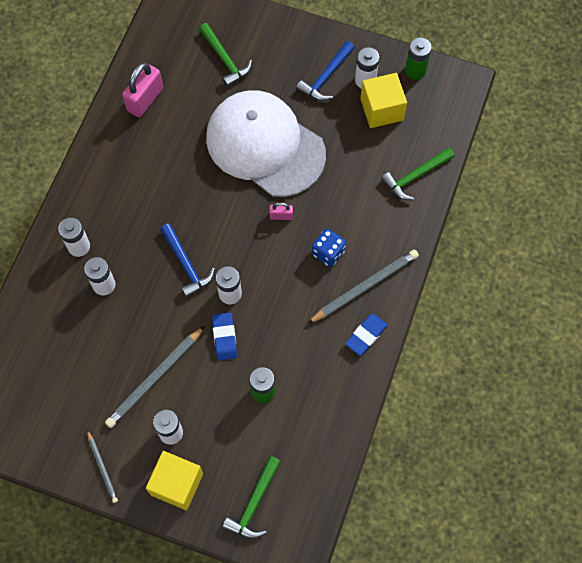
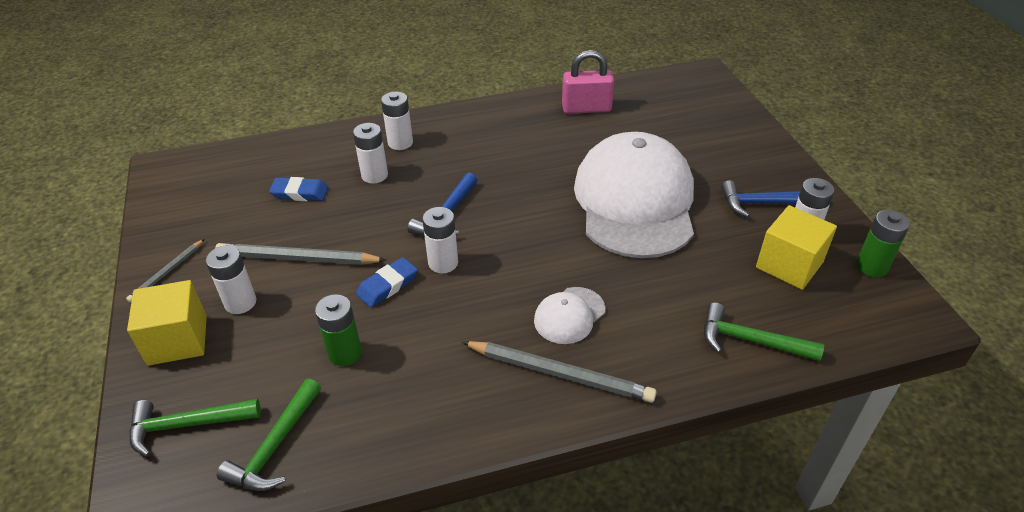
camera: 55 degrees right, 25 degrees down
(225, 59) = (687, 131): green hammer -> green hammer (275, 446)
(281, 216) = (571, 254): pink padlock -> none
(328, 253) = (569, 315): blue dice -> white cap
(366, 335) = (497, 412): blue eraser -> blue eraser (300, 193)

